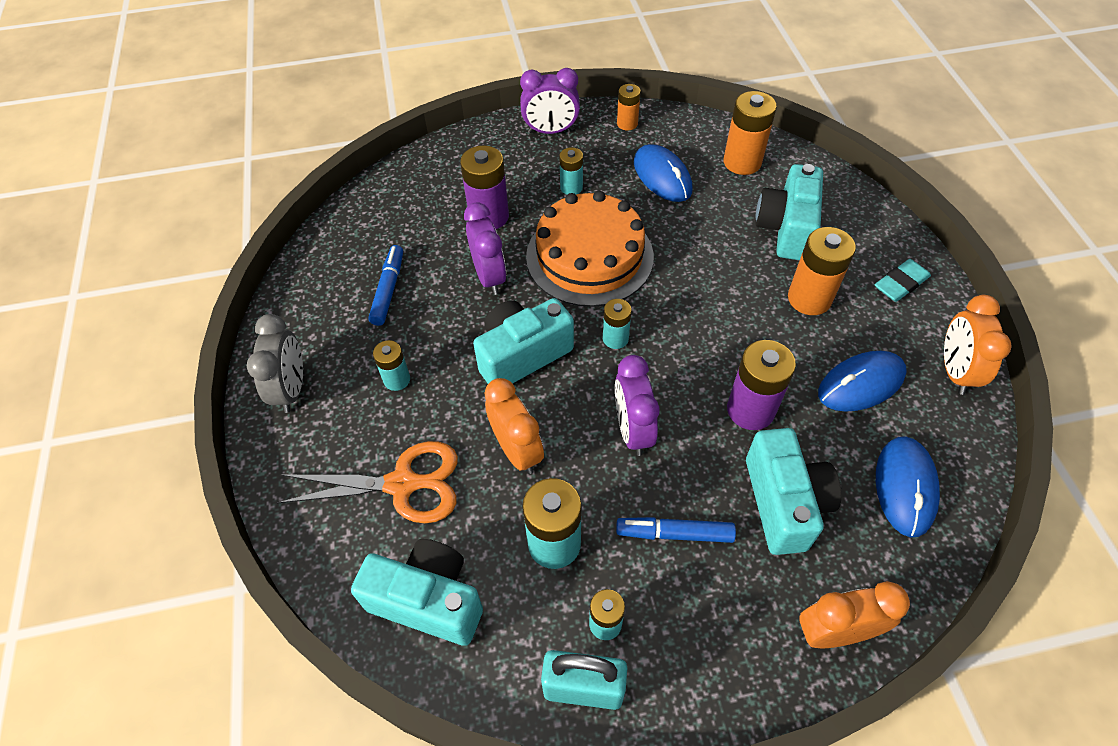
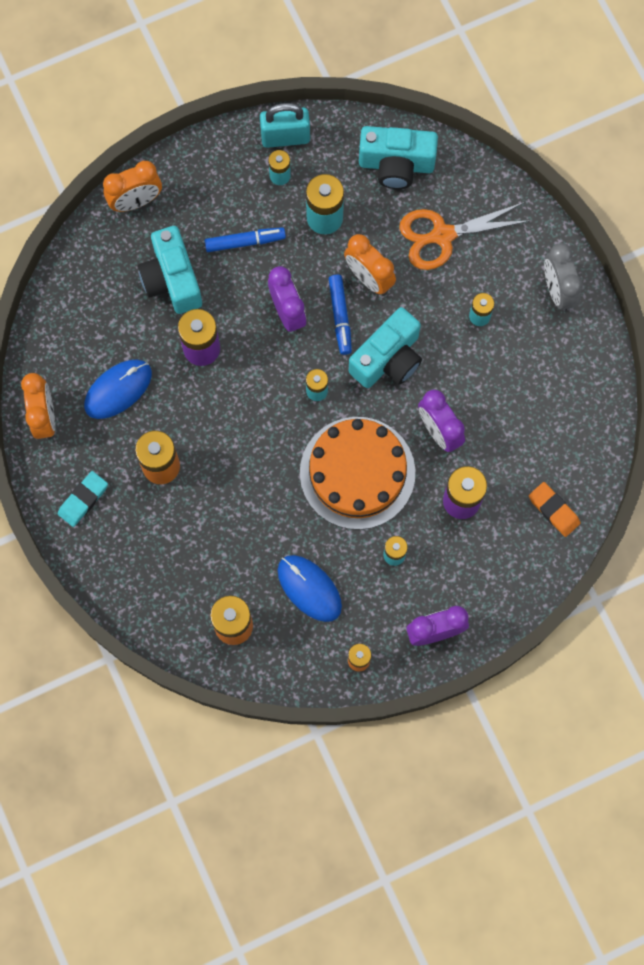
camera: 165 degrees right, 20 degrees up
(388, 289) = (521, 399): blue marker -> blue marker (340, 316)
(401, 195) = (554, 510): none -> orange eraser
(786, 229) = (185, 544): turquoise camera -> none
(905, 487) = (87, 309): blue mouse -> none

